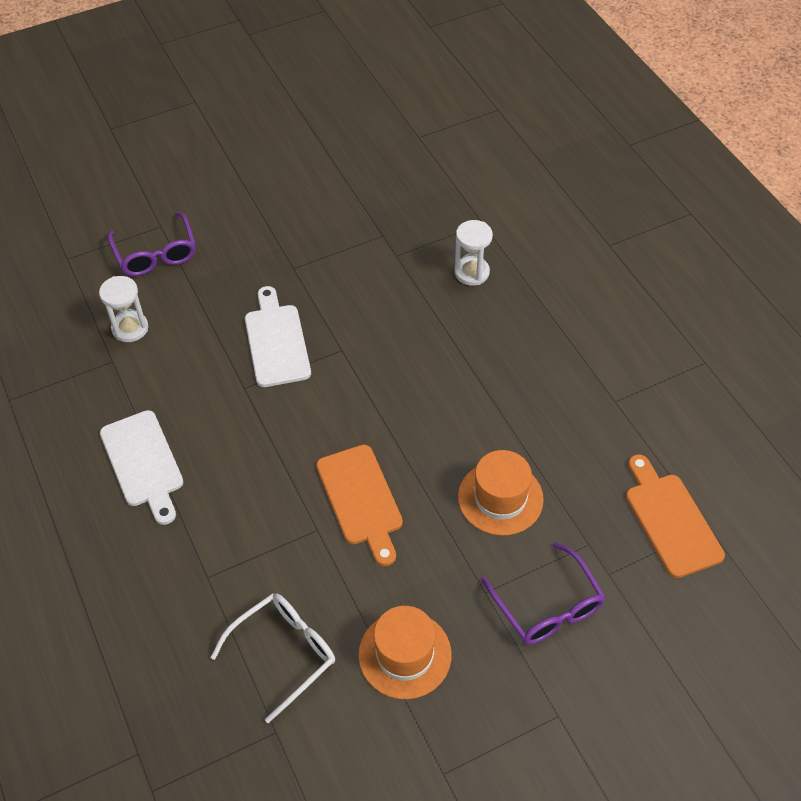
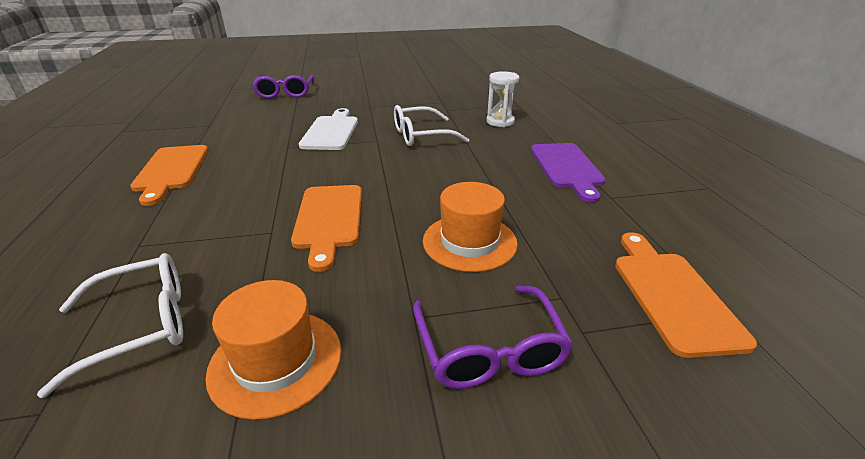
camera: 15 degrees right, 20 degrees down
(130, 328) = (237, 115): white hourglass -> none
(143, 463) = (171, 170): white cutting board -> orange cutting board
(388, 326) = (421, 135): none -> white glasses
(565, 358) = (567, 168): none -> purple cutting board

